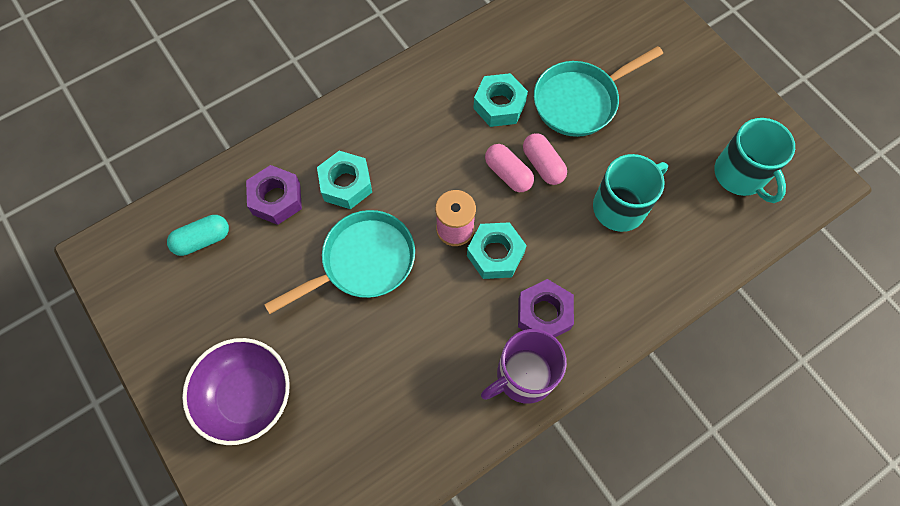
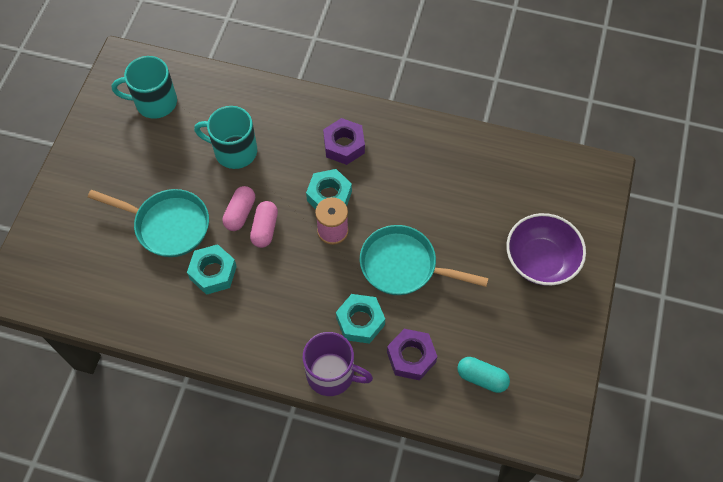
camera: 130 degrees left, 5 degrees down
(523, 375) = (390, 131): purple mug -> purple mug (332, 374)
(741, 175) = (154, 102): turquoise mug -> turquoise mug turned 120 degrees counterclockwise

